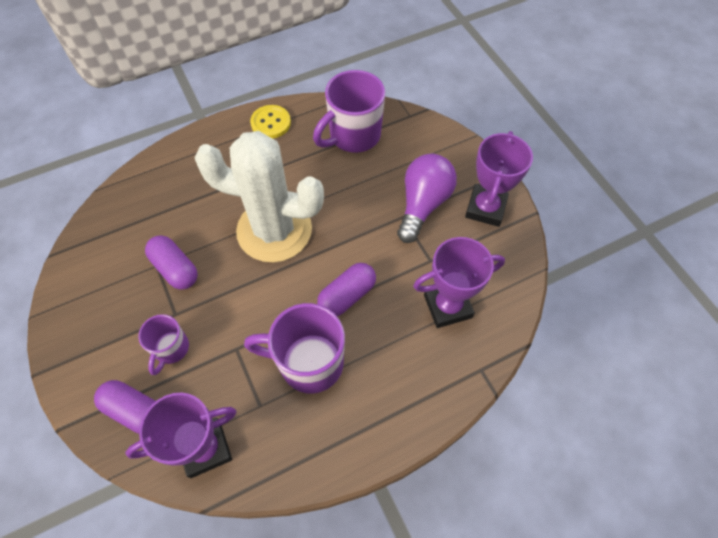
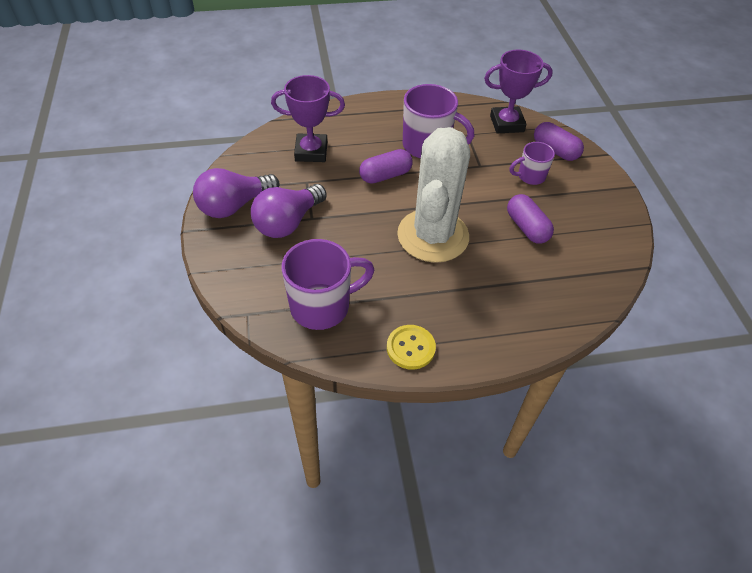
camera: 165 degrees left, 10 degrees down
(171, 349) = (530, 176): purple mug -> purple mug turned 135 degrees counterclockwise
(274, 230) = (433, 236): white cactus -> white cactus turned 75 degrees clockwise
(485, 208) = (234, 205): purple trophy -> purple light bulb

